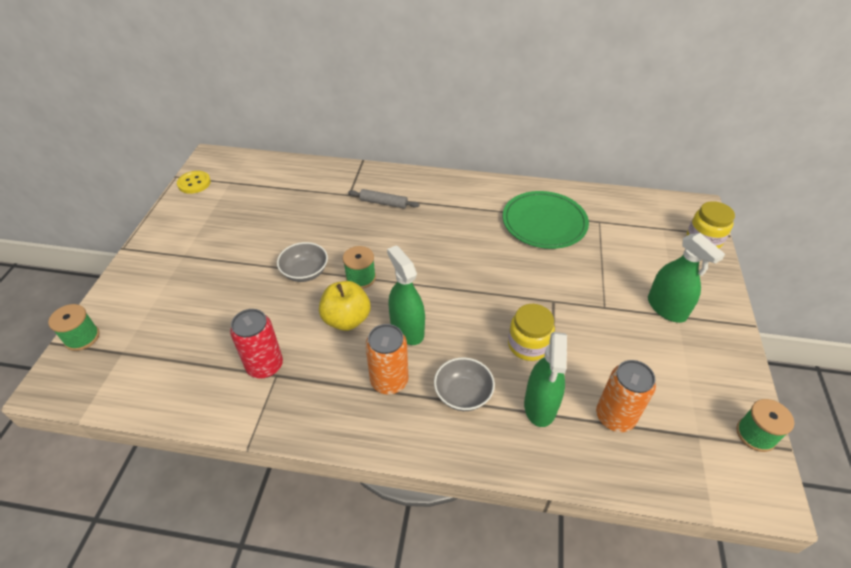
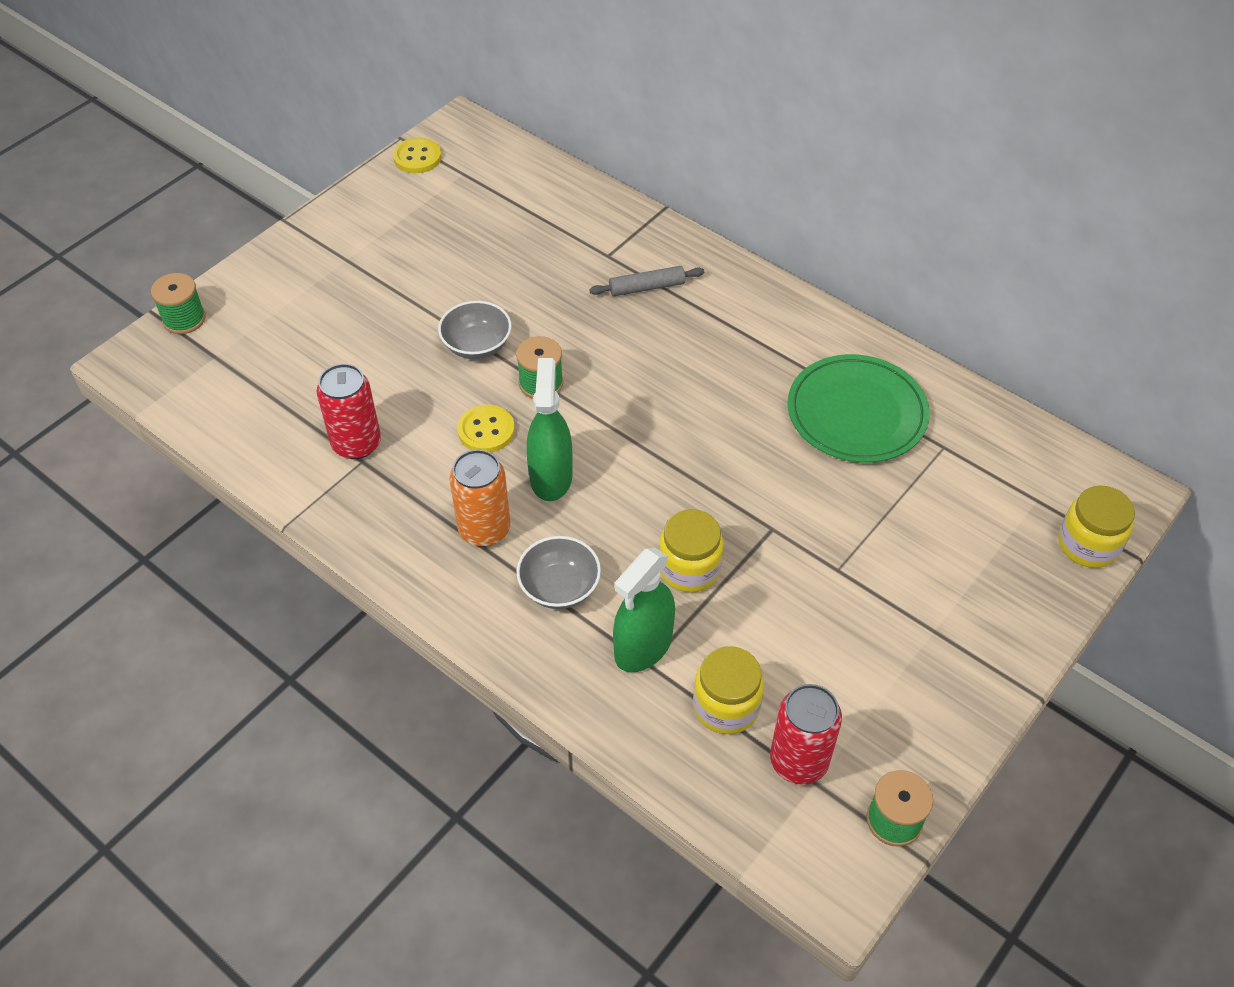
camera: 30 degrees right, 5 degrees up
(346, 319) = (486, 430): yellow apple -> yellow button
(383, 203) = (646, 287): grey rolling pin -> grey rolling pin turned 60 degrees counterclockwise
(615, 417) = (726, 706): orange can -> yellow jar
(666, 308) = (927, 612): green spray bottle -> none
(679, 428) = (799, 761): none -> red can

